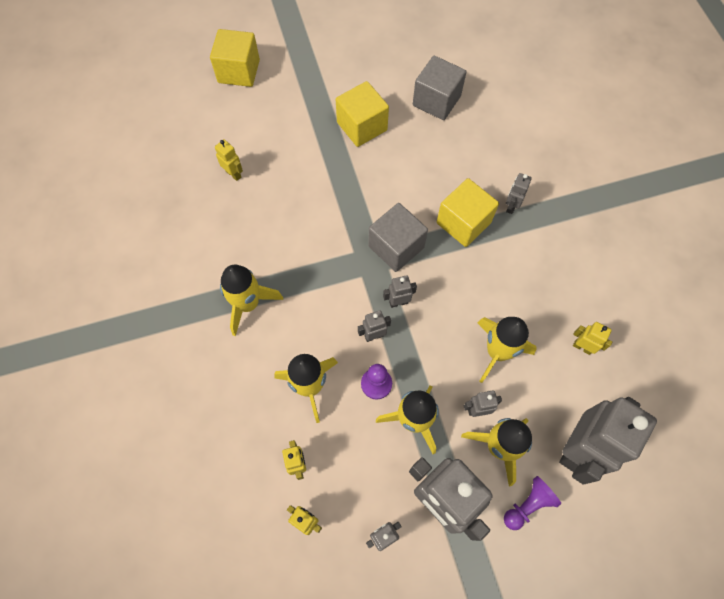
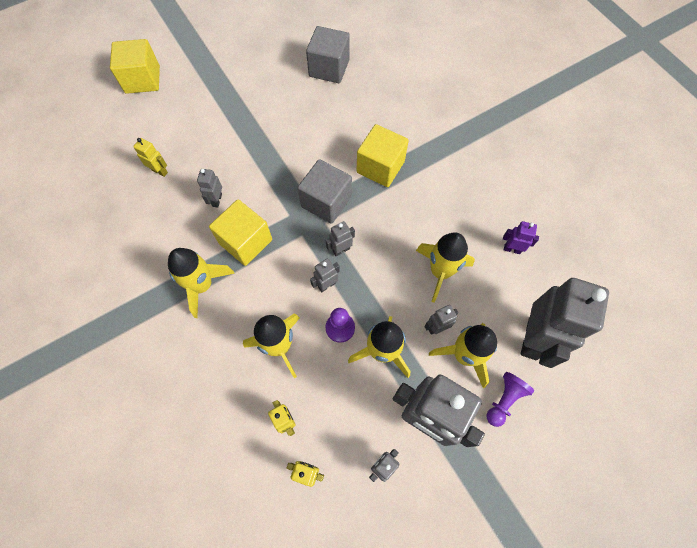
camera: 15 degrees left, 0 degrees up
(362, 126) = (268, 104): yellow cube -> yellow cube (245, 241)
(511, 206) = (418, 143): grey robot -> grey robot (217, 200)
(582, 347) = (512, 249): yellow robot -> purple robot

